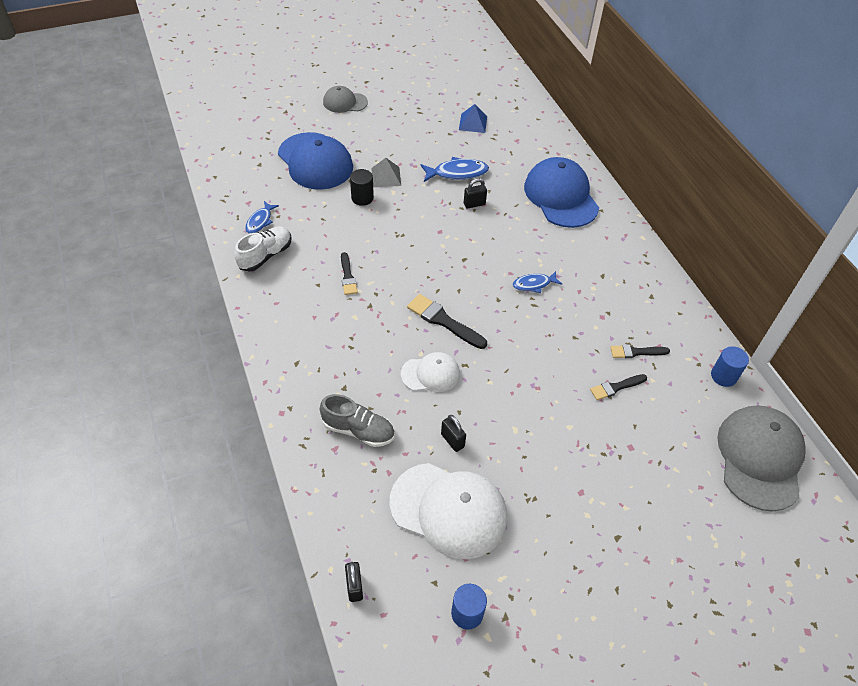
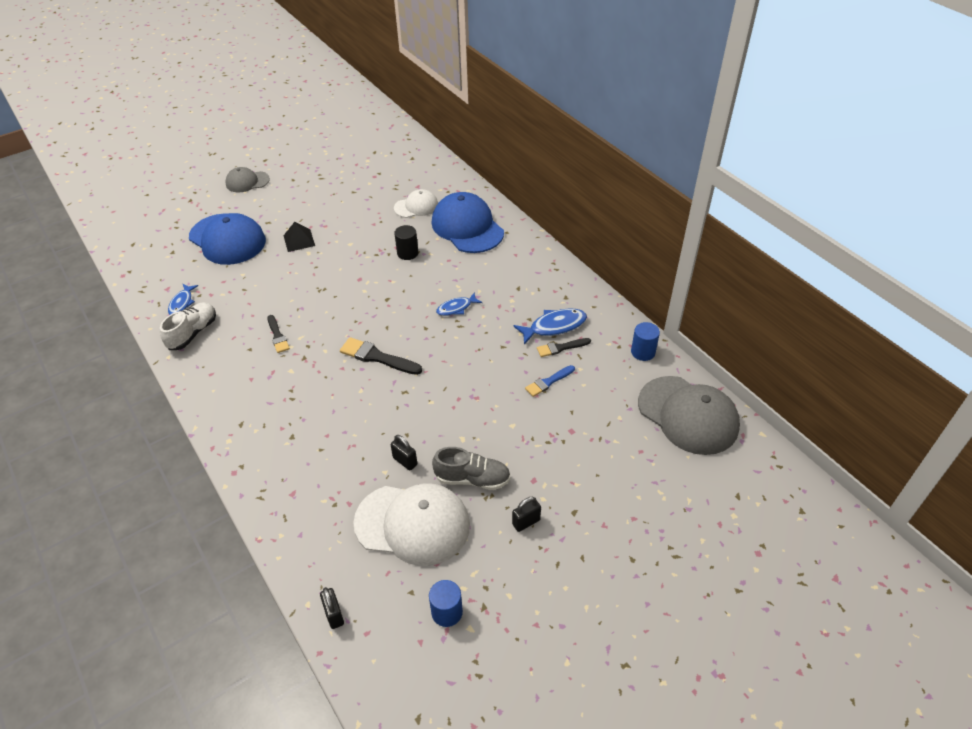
camera: 10 degrees left, 5 degrees down
(358, 430) = (312, 472): grey shoe -> grey shoe (472, 479)
(362, 198) = (279, 263): black cylinder -> black cylinder (407, 253)
(386, 177) = (299, 240): grey pyramid -> black pyramid
(430, 374) = (373, 406): white cap -> white cap (416, 206)
(457, 173) = (366, 225): blue fish -> blue fish (554, 326)
(473, 123) = (373, 178): blue pyramid -> none
(474, 204) = (387, 249): black padlock -> black padlock (526, 522)
(616, 387) = (548, 382): black brush -> blue brush
(759, 458) = (688, 415): grey cap -> grey cap turned 135 degrees clockwise

